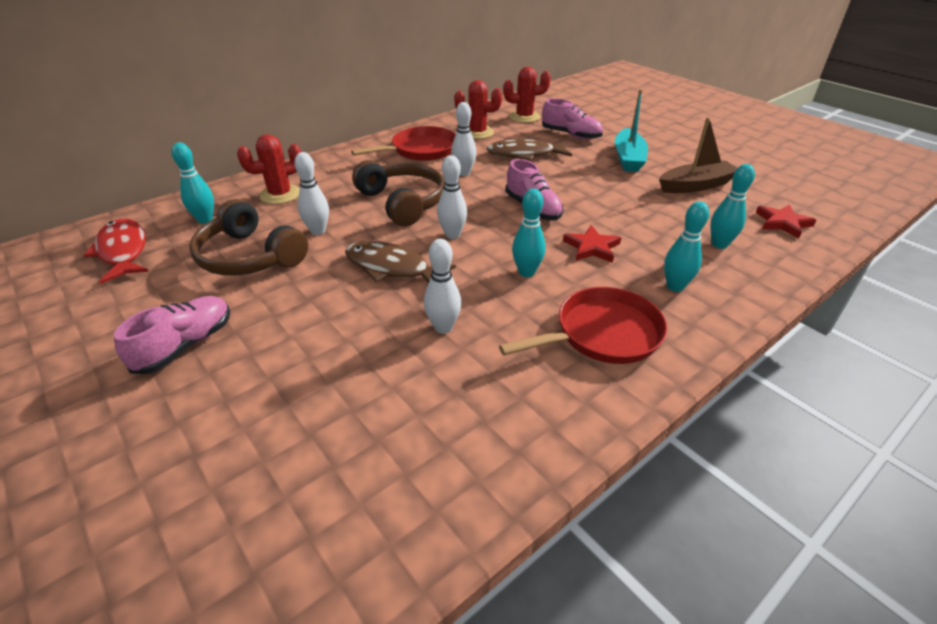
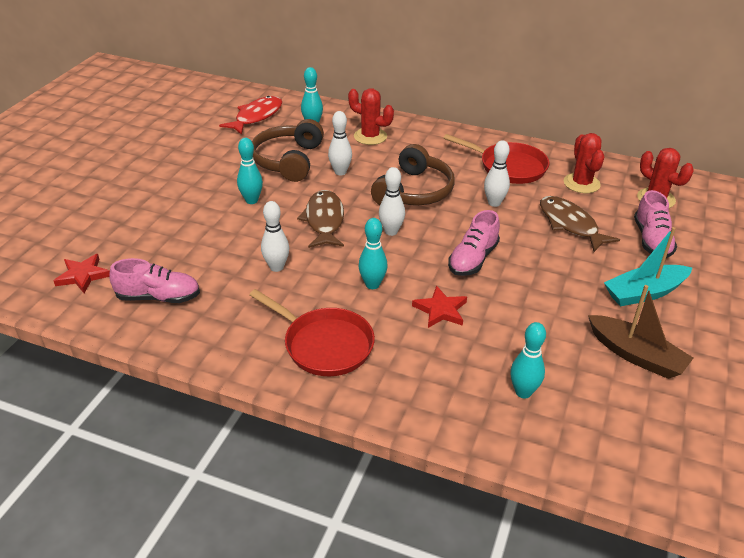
camera: 60 degrees right, 0 degrees up
(186, 345) = (193, 180): pink shoe -> pink shoe (158, 297)
(675, 286) = (422, 373): turquoise bowling pin -> turquoise bowling pin (251, 200)
(782, 223) = (619, 437): red star -> red star (83, 275)

